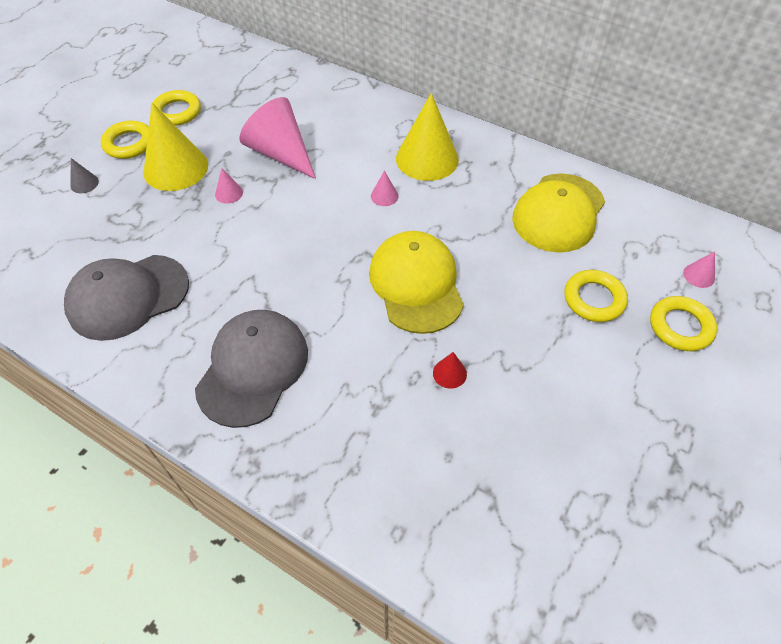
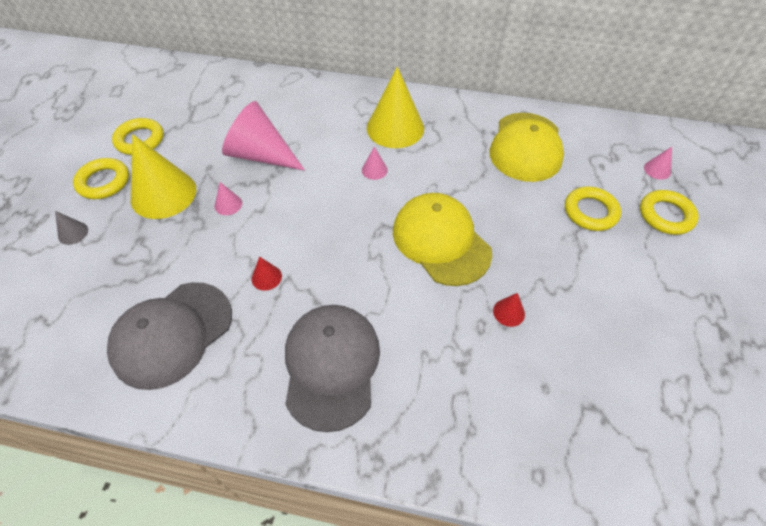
camera: 20 degrees left, 0 degrees up
(232, 271) = (266, 277): none -> red cone

